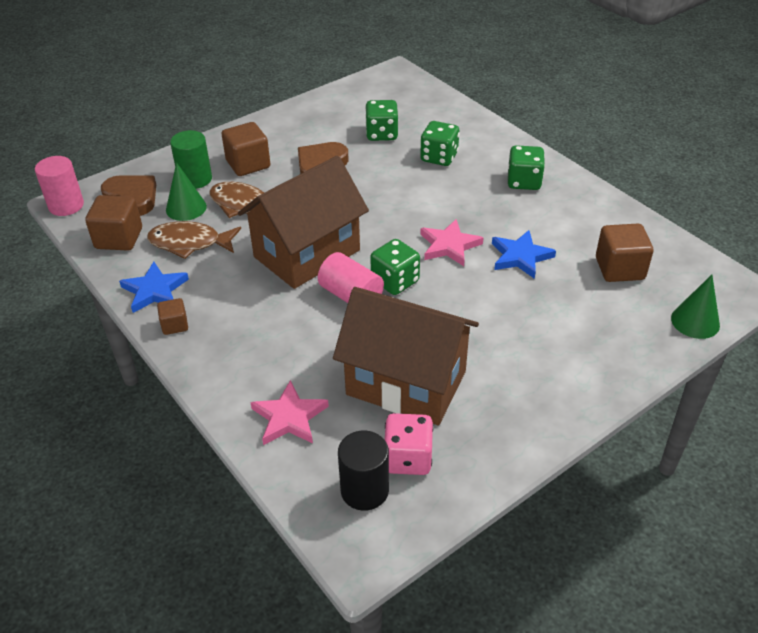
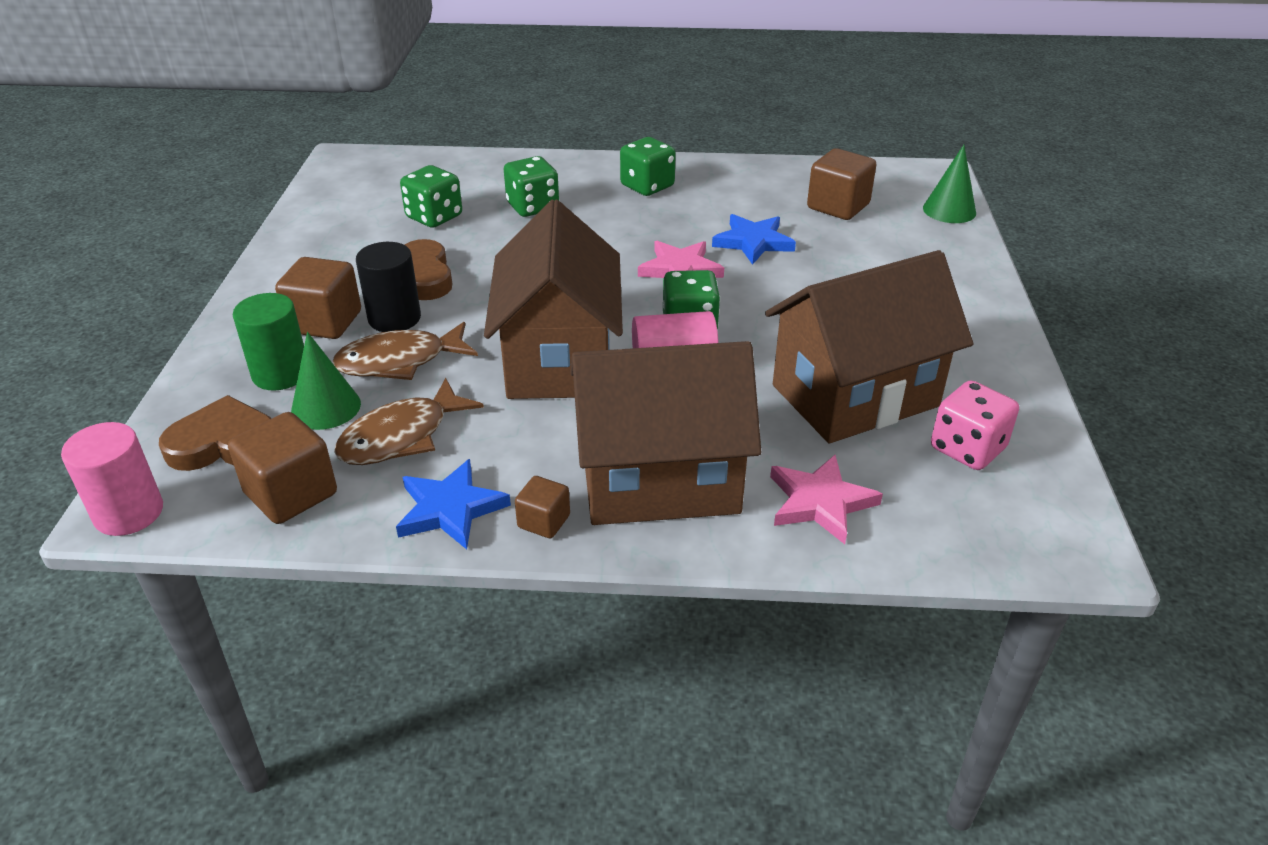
camera: 50 degrees left, 5 degrees down
(245, 346) = (659, 480): none -> brown house
(364, 490) = (988, 501): black cylinder -> black cylinder (394, 318)

